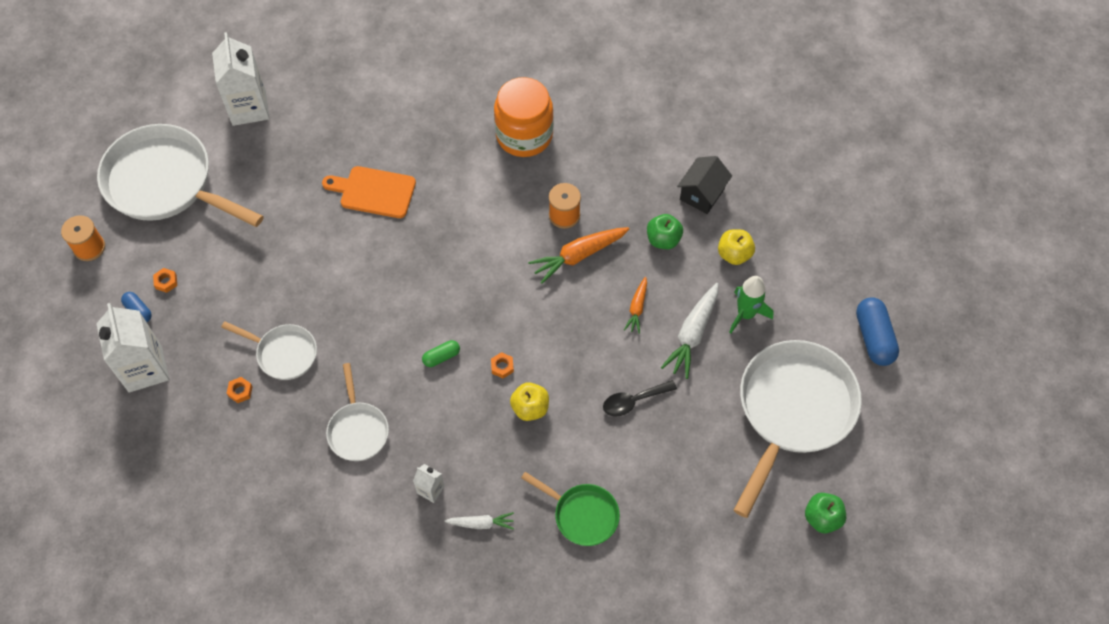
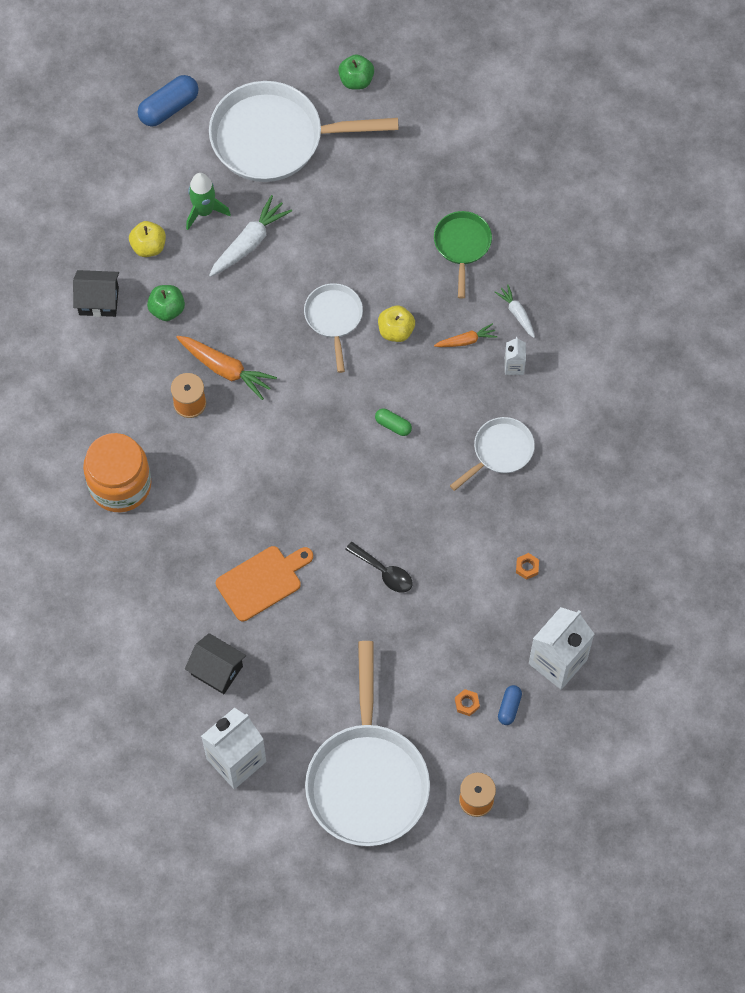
camera: 120 degrees left, 5 degrees up
(283, 353) = (471, 555): white pan -> white pan (334, 318)
(326, 128) = (217, 670): none -> black house
(374, 191) = (262, 581): orange cutting board -> orange cutting board turned 105 degrees counterclockwise
(502, 367) = (372, 372): orange nut -> none
(633, 401) = (340, 257): black spoon -> black spoon (384, 572)
(637, 308) = (250, 297): orange carrot -> orange carrot (466, 340)
(692, 334) = (249, 242): white carrot -> white carrot turned 45 degrees counterclockwise

